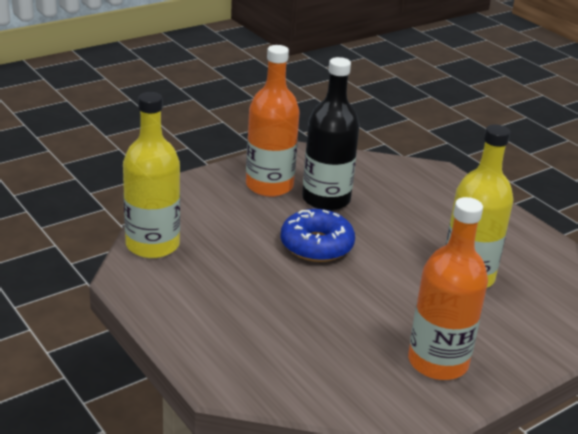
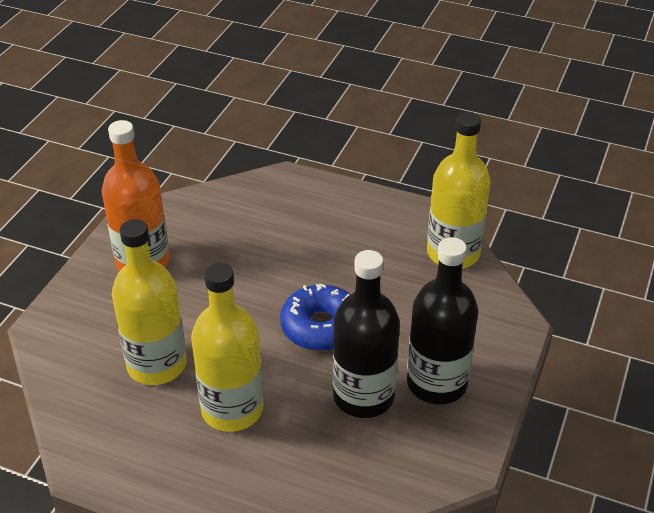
camera: 150 degrees right, 10 degrees up
(269, 185) = (437, 383): orange bottle -> black bottle
(425, 229) = (232, 409): none -> yellow bottle

